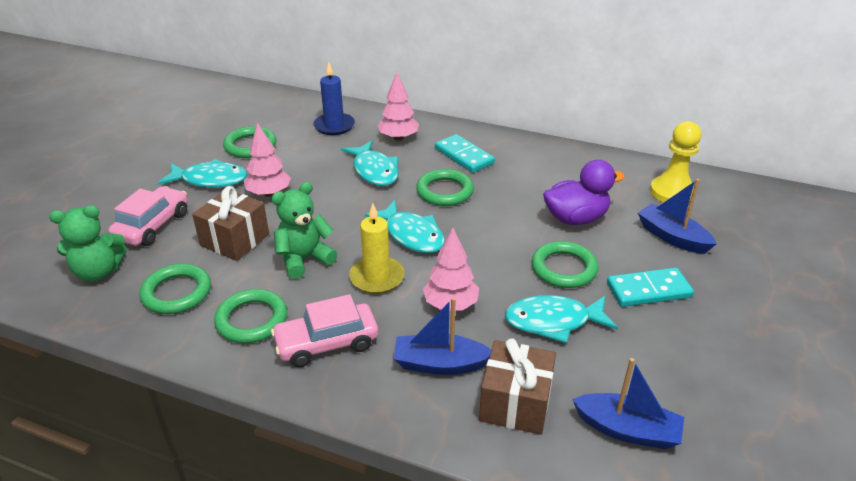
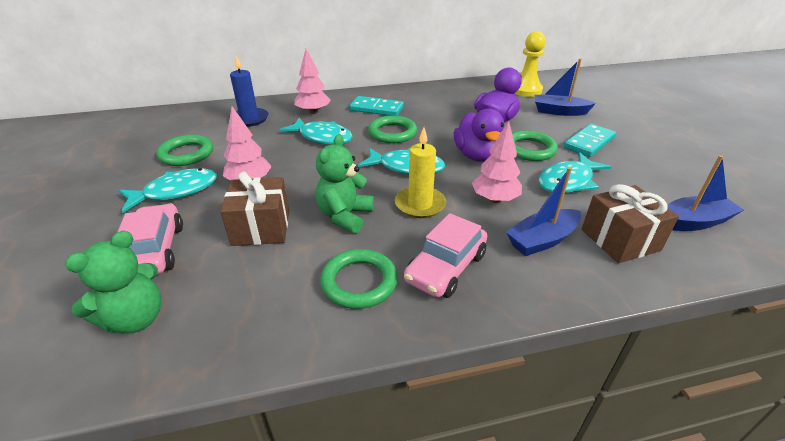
camera: 35 degrees left, 0 degrees up
(176, 293) = (254, 295): green ring -> none
(496, 252) = (477, 156): none -> purple duck

